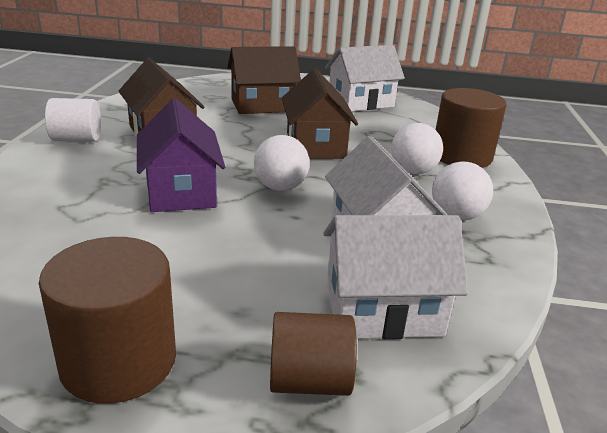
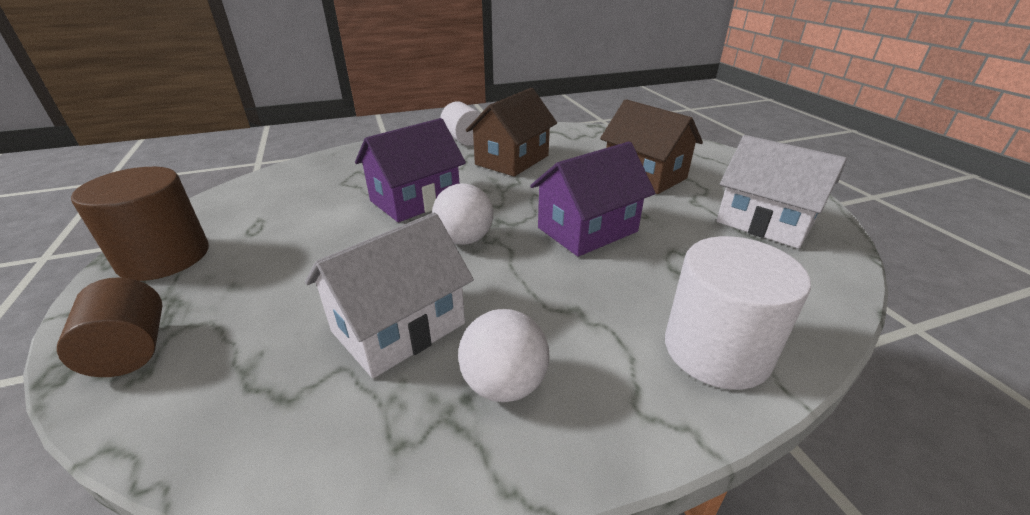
camera: 65 degrees right, 5 degrees up
(315, 145) = (587, 229): brown house -> purple house
(382, 310) = (249, 368): white house -> none
(412, 171) = (602, 314): white ball -> none
(461, 156) = (716, 350): brown cylinder -> white cylinder

